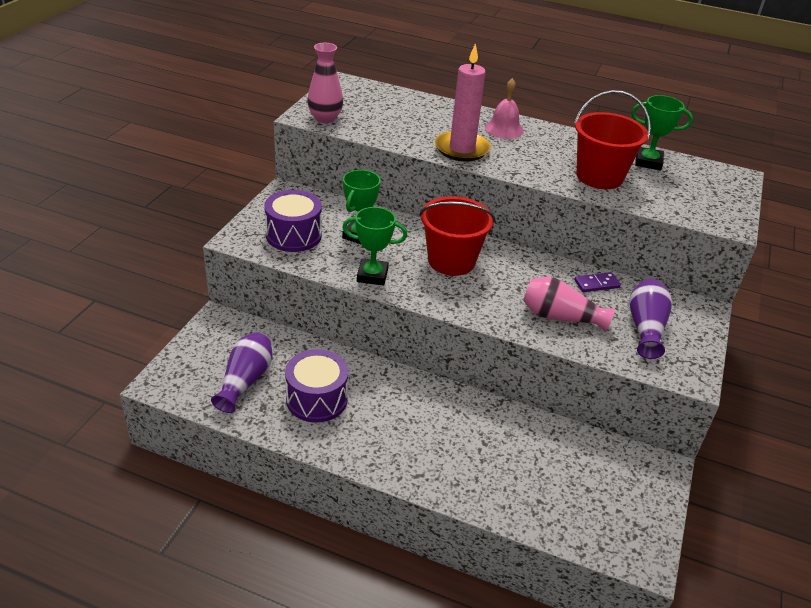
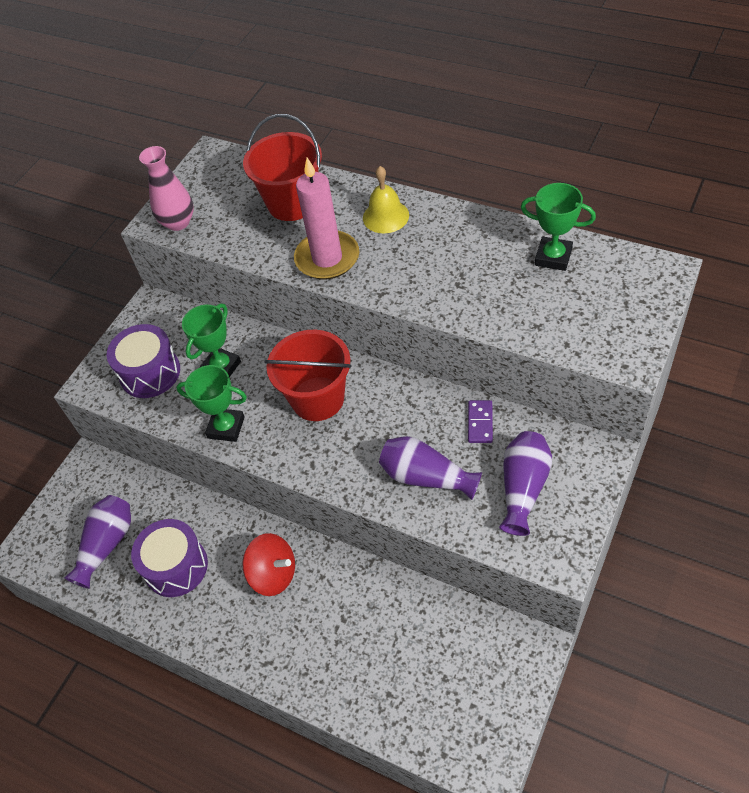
camera: 15 degrees right, 15 degrees up
(412, 407) = (273, 574): none -> red spinning top
(504, 129) = (385, 216): pink bell -> yellow bell
(560, 317) = (426, 477): pink vase -> purple vase
(596, 284) = (480, 423): purple domino -> purple domino turned 75 degrees counterclockwise
(599, 177) = (484, 290): red bucket -> red bucket (292, 203)

